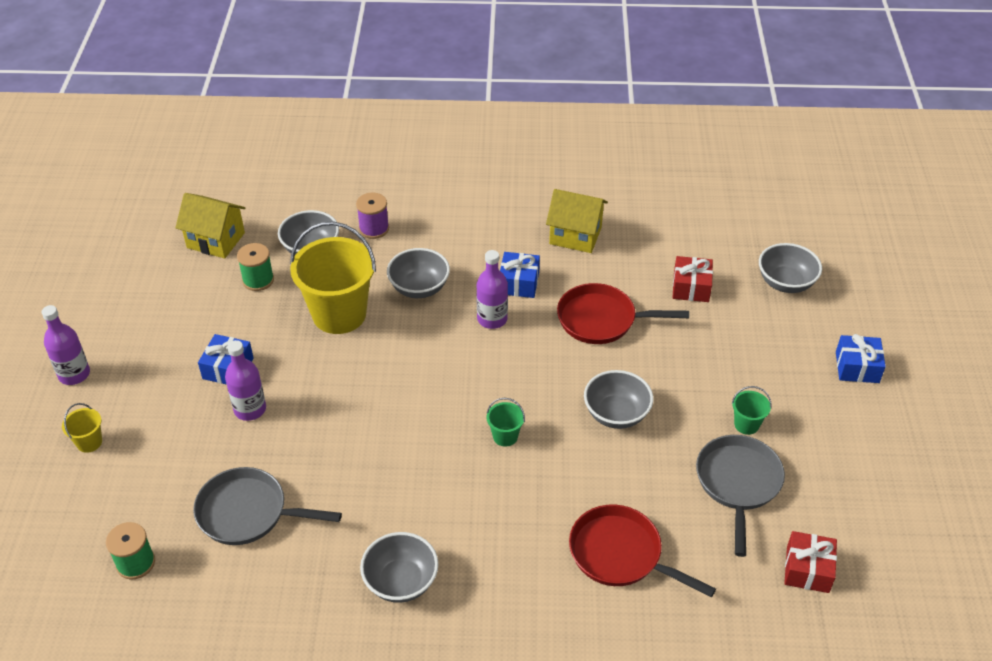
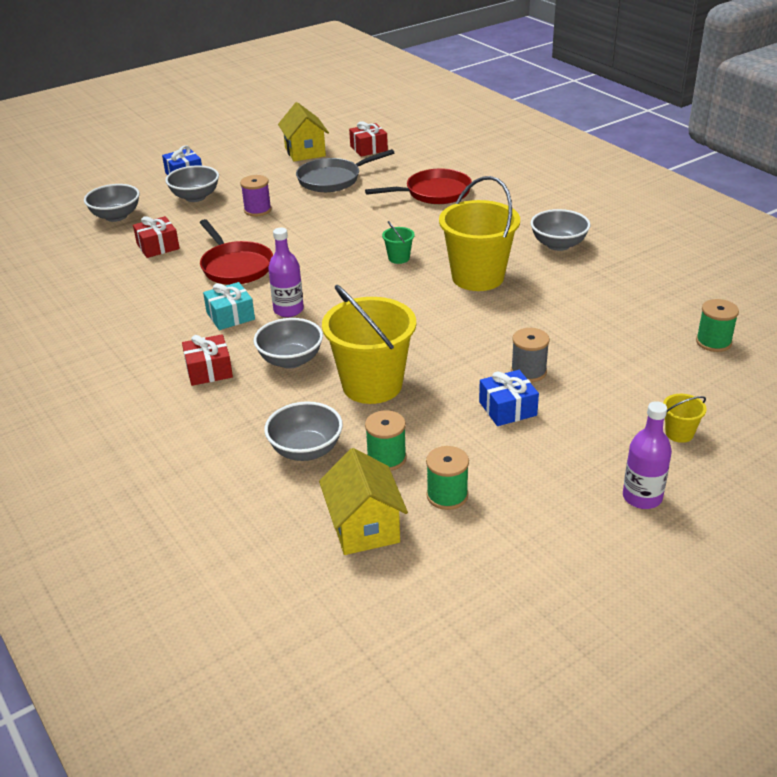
camera: 125 degrees left, 10 degrees down
(193, 288) = (447, 495): none -> green spool
(248, 513) = (606, 320): grey pan -> none
(250, 409) = (528, 372): purple bottle -> grey spool
(374, 228) = (234, 426): purple spool -> purple spool (257, 210)
(411, 472) = (477, 277): none -> yellow bucket
(454, 242) = (209, 370): none -> red gift
(519, 283) = (230, 316): blue gift -> turquoise gift
(575, 235) = (138, 314): yellow house -> yellow house (305, 152)
(616, 414) = (325, 230): grey bowl -> grey bowl (195, 197)
(620, 554) = (434, 193): red pan -> red pan turned 105 degrees counterclockwise
(746, 424) = (280, 190): green bucket -> none

